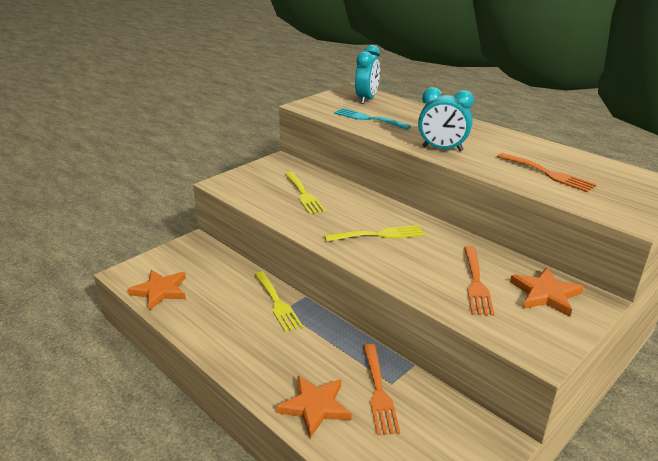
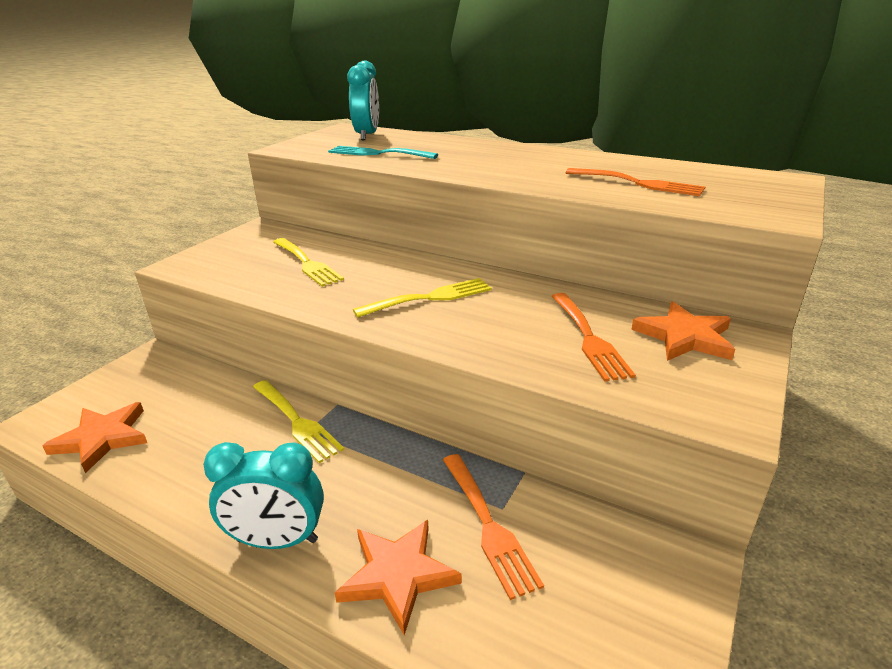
camera: 15 degrees left, 0 degrees up
(442, 149) = (490, 173): turquoise clock -> turquoise clock (277, 541)

